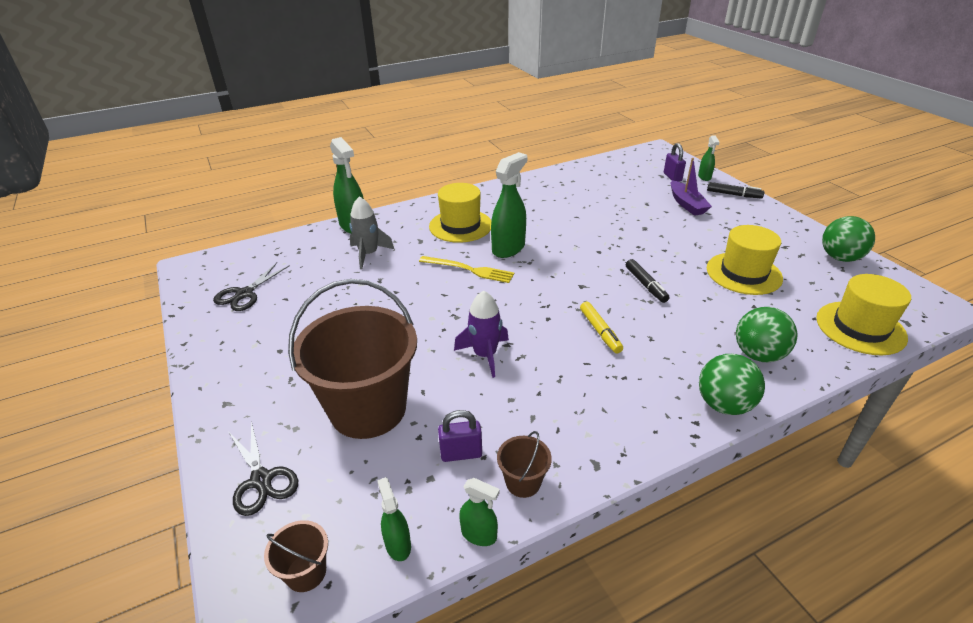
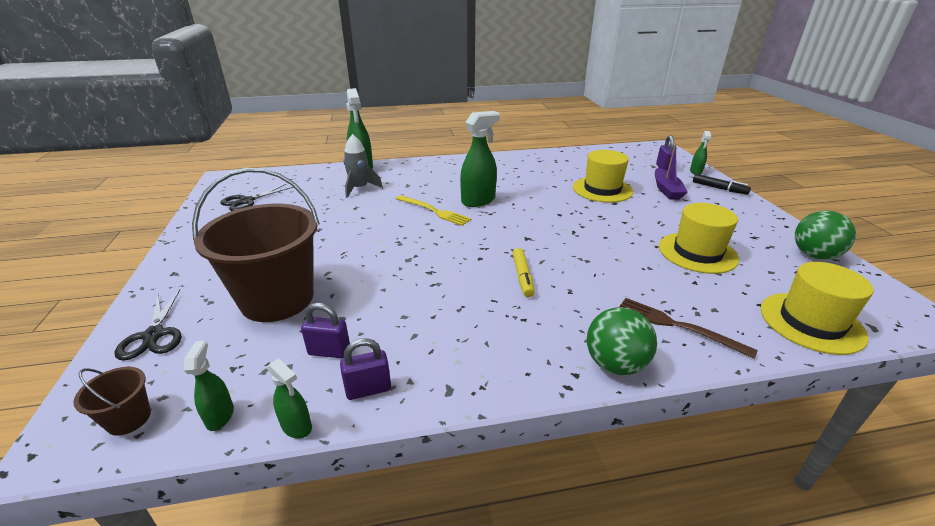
camera: 15 degrees right, 5 degrees down
(460, 226) = (448, 179): yellow hat -> yellow hat (602, 189)
(485, 355) = (404, 276): purple rocket -> none
(523, 482) = (368, 389): brown bucket -> purple padlock
(645, 285) = (589, 247): black marker -> none
(758, 355) = (677, 326): green ball -> brown fork

